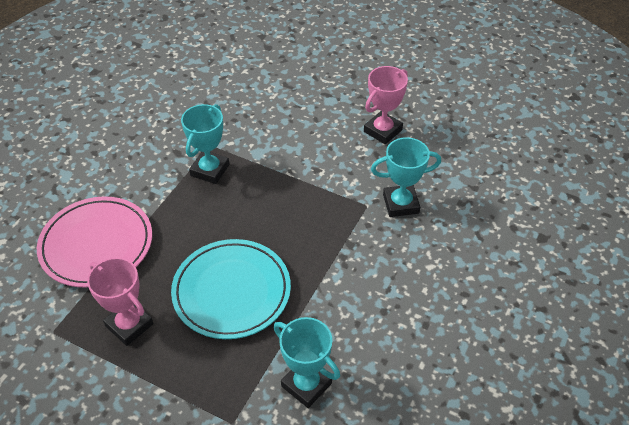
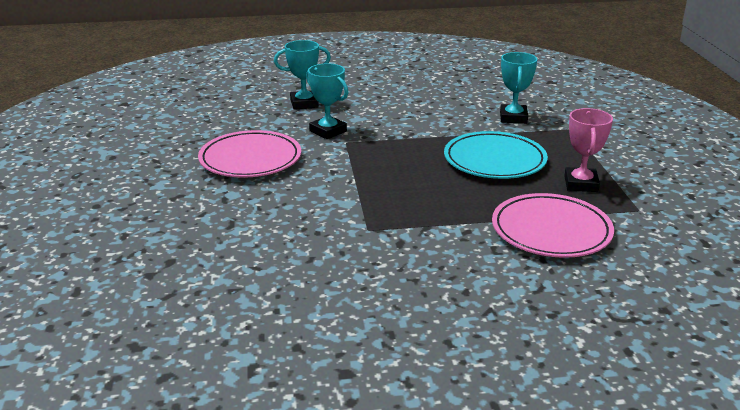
camera: 125 degrees left, 20 degrees down
(210, 170) = (398, 216): turquoise trophy -> turquoise trophy (304, 103)
(383, 131) = (250, 159): pink trophy -> pink plate

